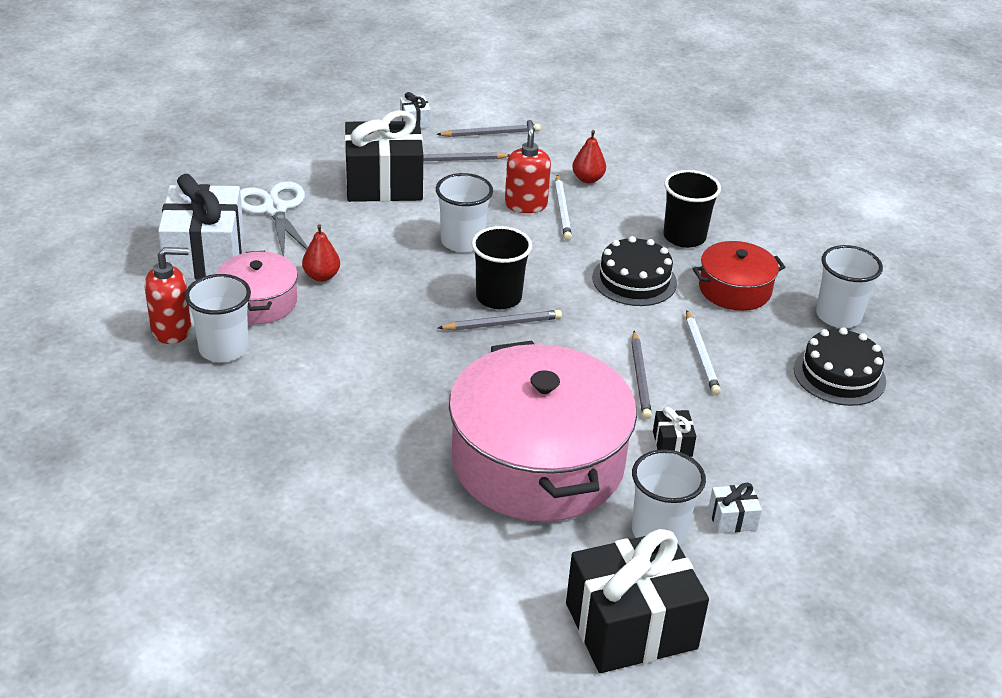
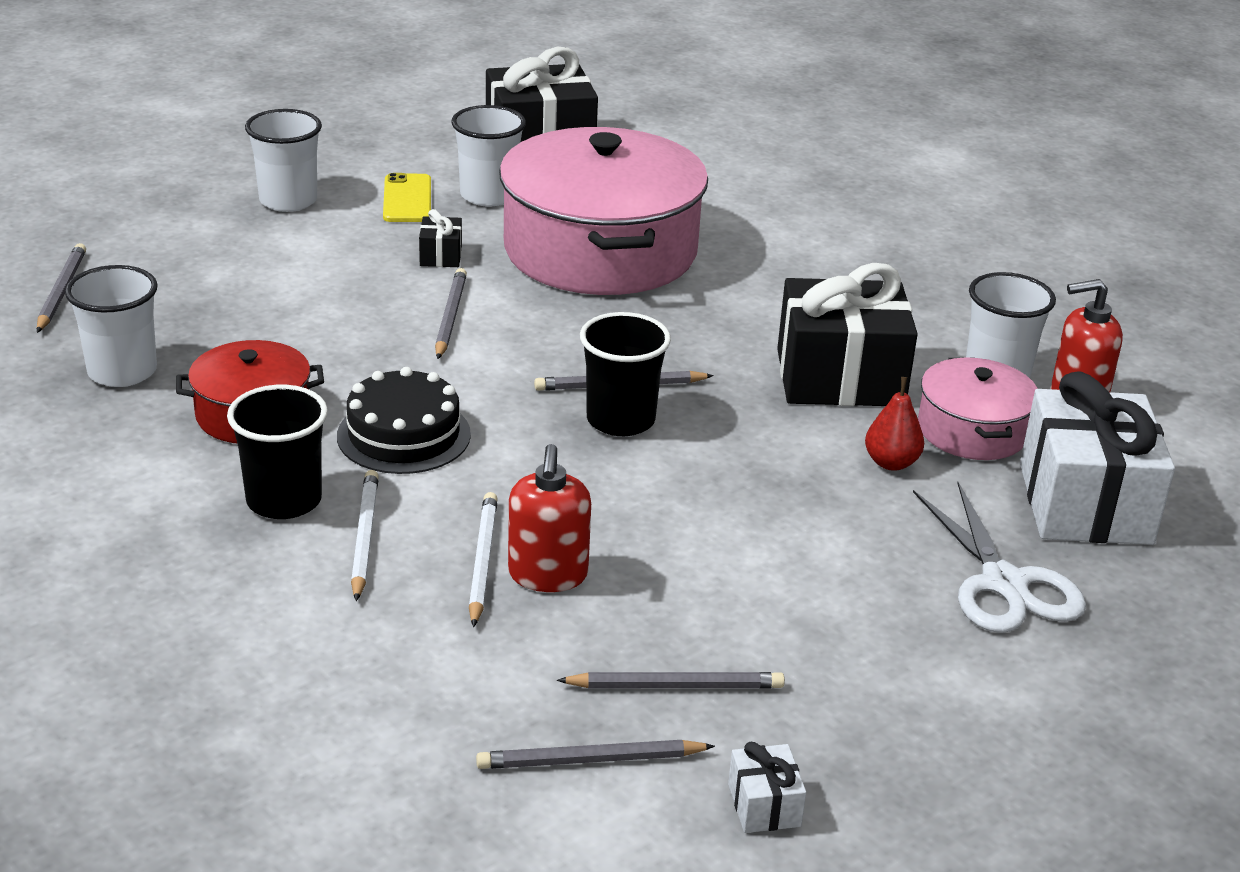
camera: 175 degrees left, 5 degrees down
(384, 184) = (815, 632): black gift -> black gift (840, 378)
(462, 241) = (670, 509): white cup -> white cup (288, 201)
(588, 179) = (411, 628): red pear -> none
(701, 355) = (356, 336): white pencil -> white pencil (365, 537)
(732, 519) = (407, 199): white gift -> yellow phone
(839, 375) = (184, 306): black cake -> none
(937, 383) = (61, 291): none -> grey pencil

